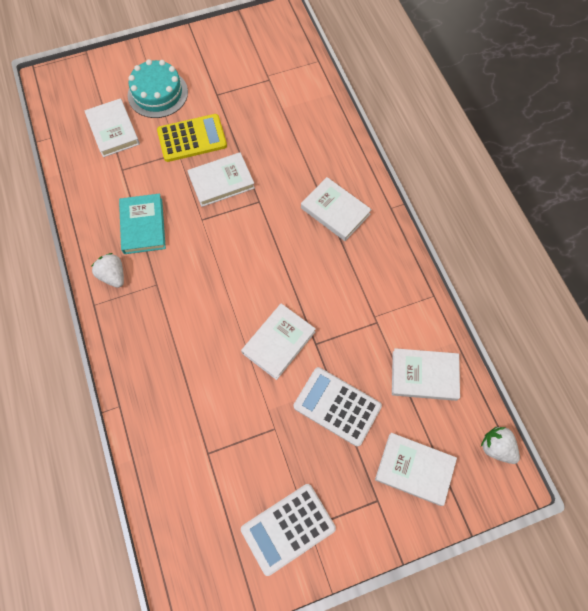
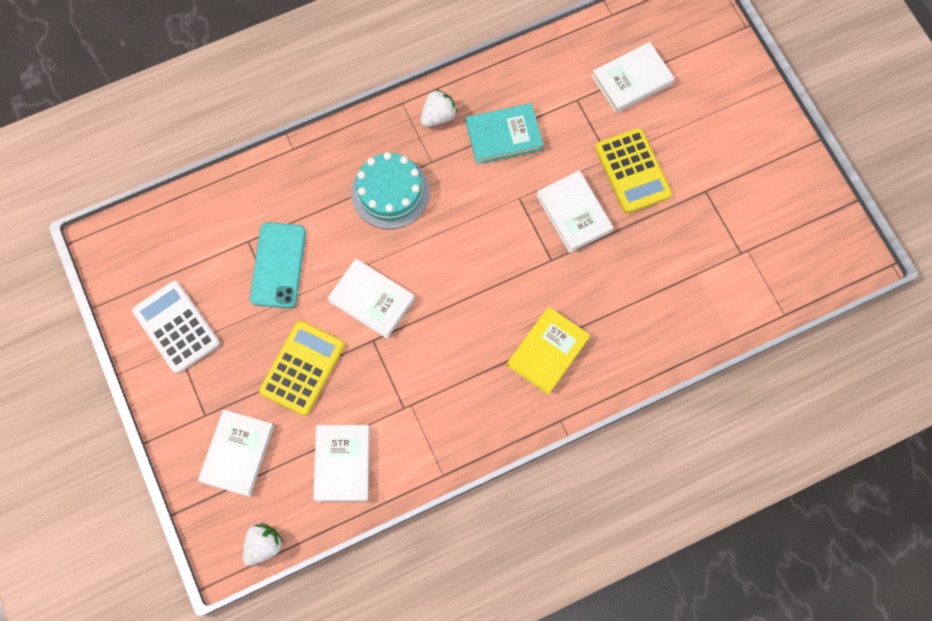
camera: 85 degrees right, 5 degrees up
(158, 93) = (695, 120): turquoise cake -> turquoise cake (390, 192)
(236, 424) = (278, 265): none -> turquoise phone
(335, 211) = (547, 351): white book -> yellow book
(337, 406) = (302, 368): white calculator -> yellow calculator

